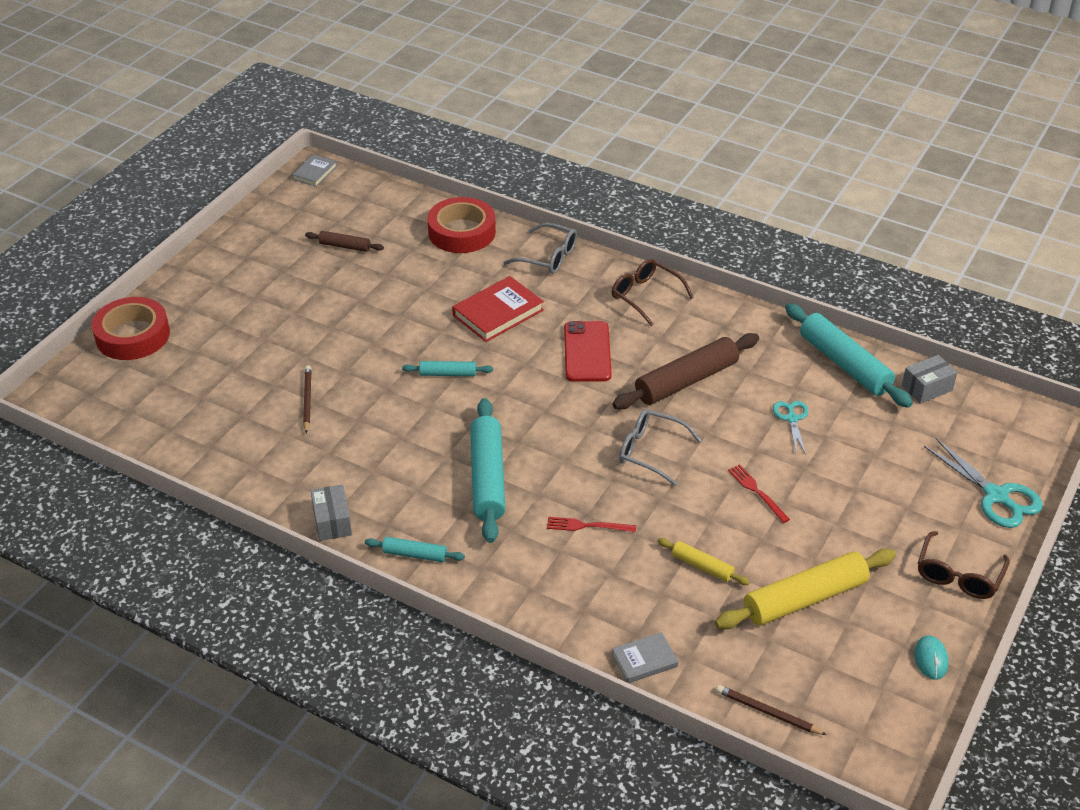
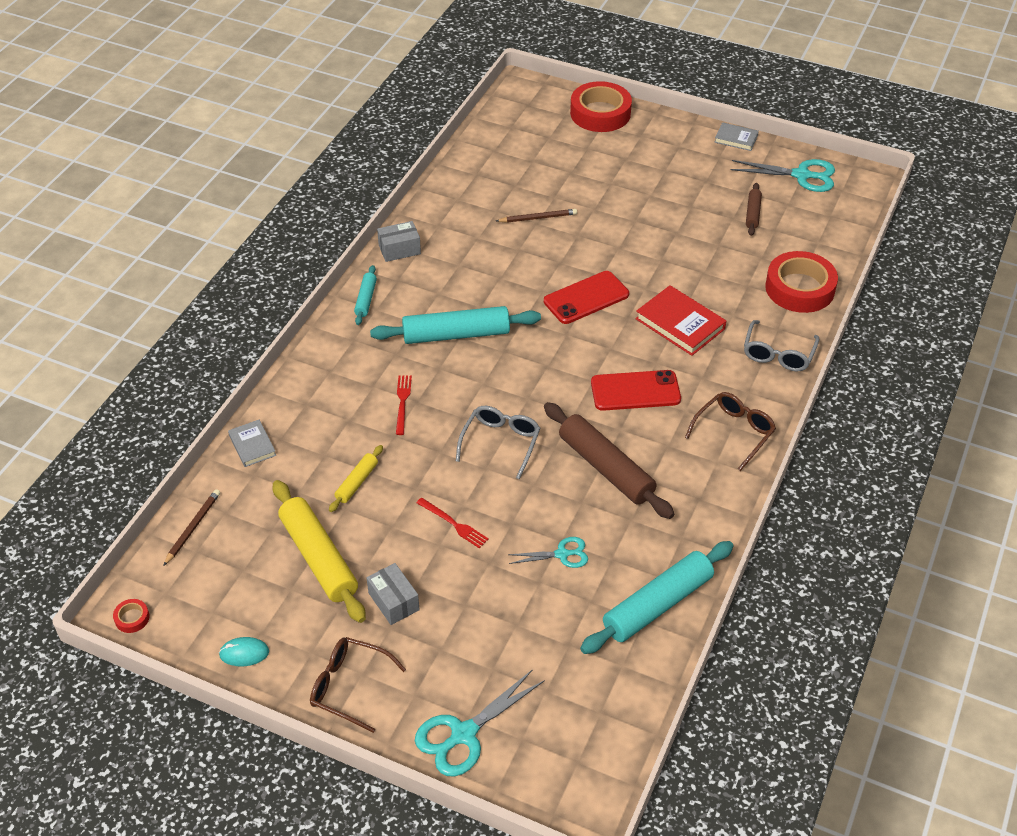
camera: 85 degrees right, 5 degrees up
(295, 207) = (801, 175): none -> turquoise scissors
(314, 173) = (861, 180): grey book -> grey book (736, 139)
(448, 374) = (586, 298): turquoise rolling pin -> red phone
(757, 492) = (453, 524): red fork -> red fork turned 75 degrees clockwise
(897, 763) = (132, 618): none -> red tape
(927, 388) = (630, 682): grey box -> grey box (393, 601)

